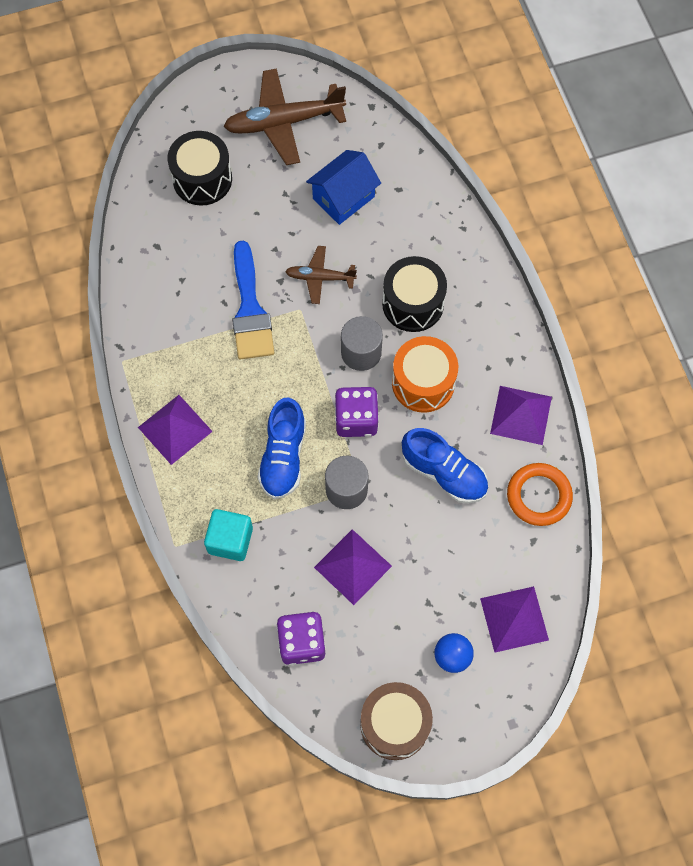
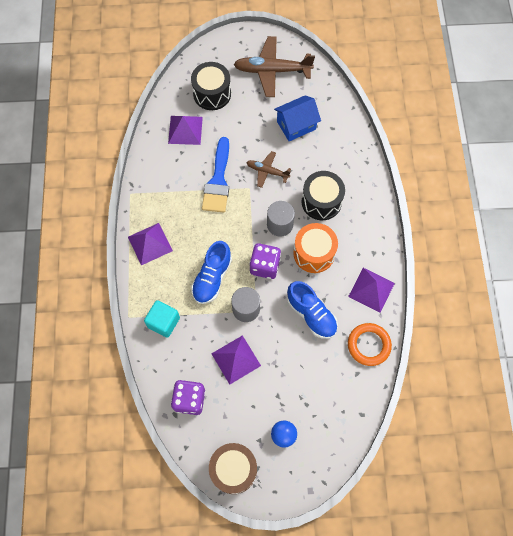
camera: 15 degrees right, 0 degrees up
(514, 619) = (330, 421): purple pyramid -> purple pyramid (185, 130)

